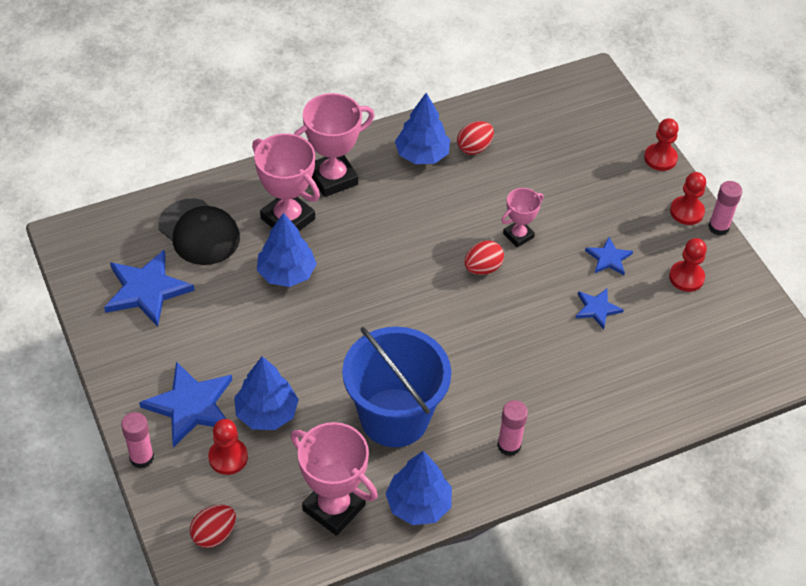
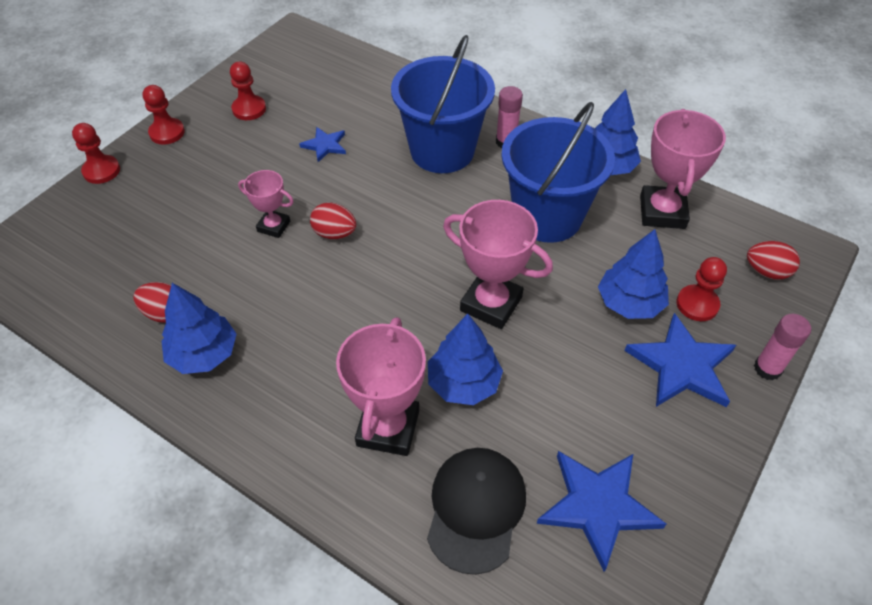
camera: 120 degrees left, 0 degrees up
(333, 178) = (295, 420): pink trophy -> pink trophy (491, 304)
(530, 389) = (442, 151): none -> blue bucket
(608, 258) = (260, 159): blue star -> none
(718, 227) = (175, 109): pink glue stick -> none

